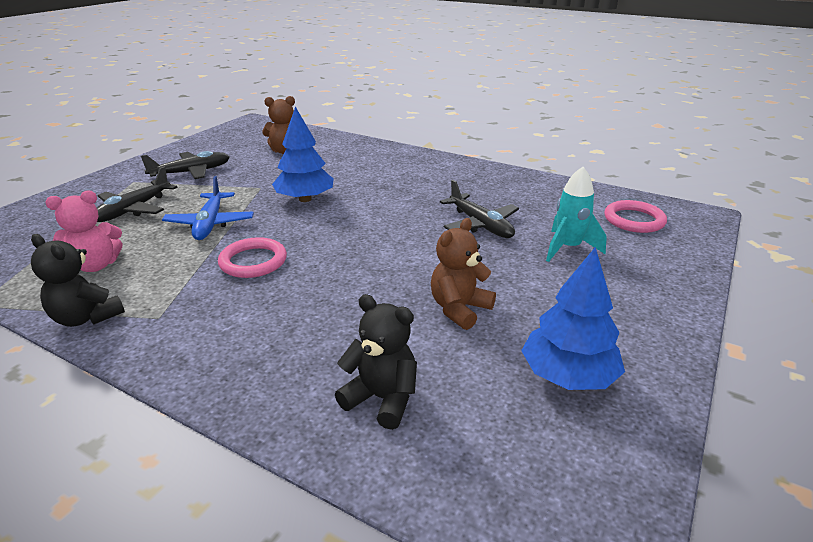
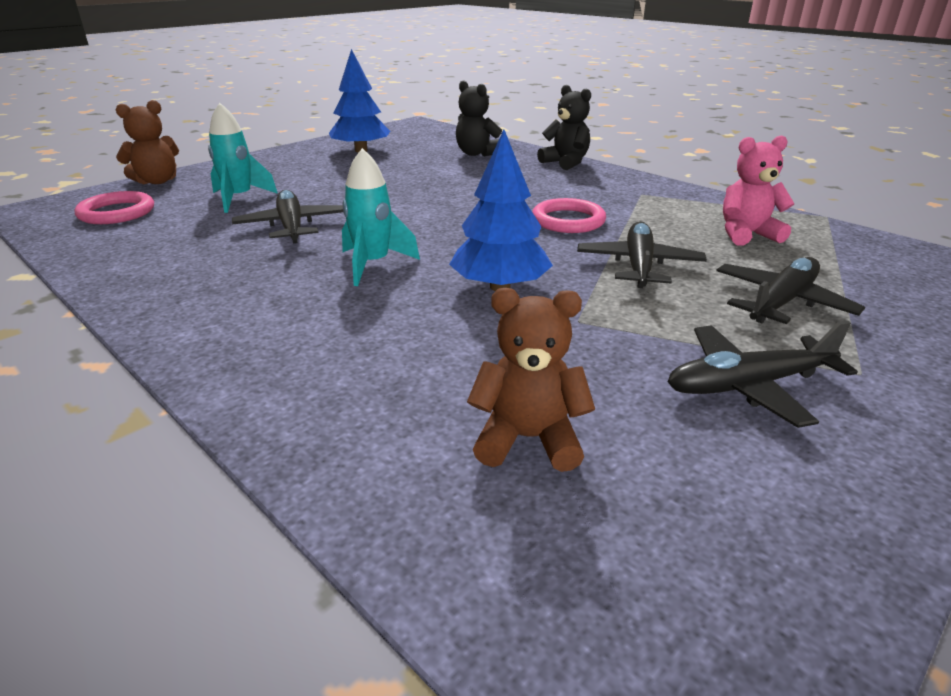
camera: 165 degrees left, 0 degrees up
(86, 317) = (705, 199): black teddy bear -> black teddy bear (565, 163)
(210, 223) = (638, 266): blue plane -> black plane
(391, 203) = (373, 264): none -> turquoise rocket
(459, 309) = (394, 176): brown teddy bear -> brown teddy bear (157, 181)

